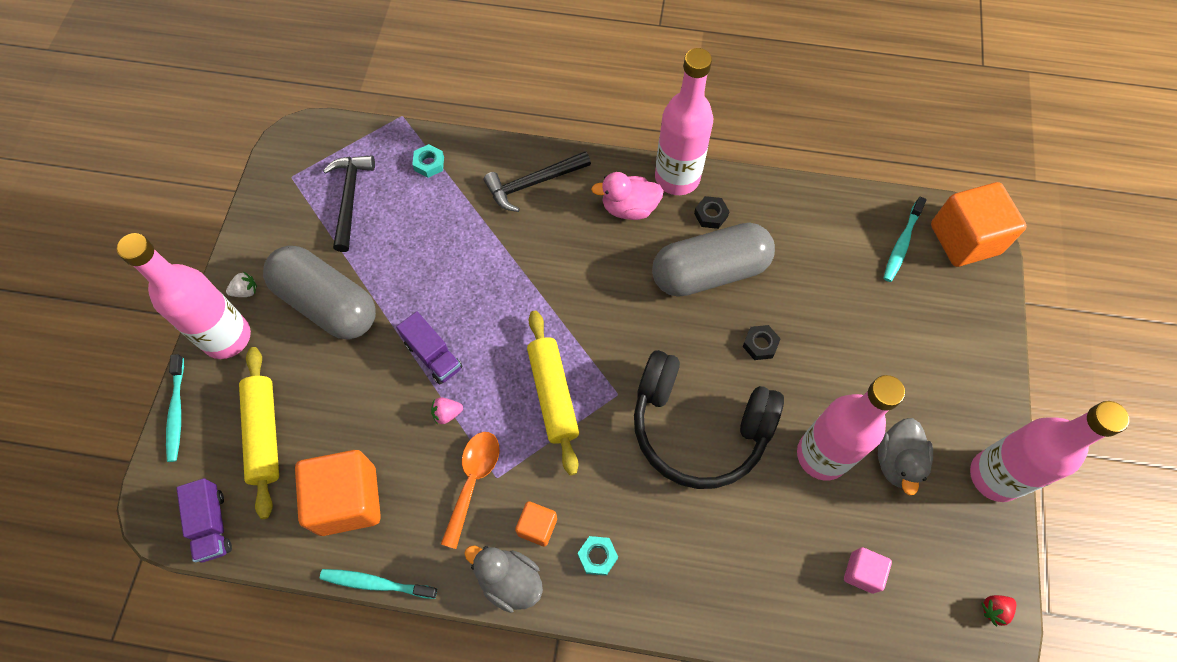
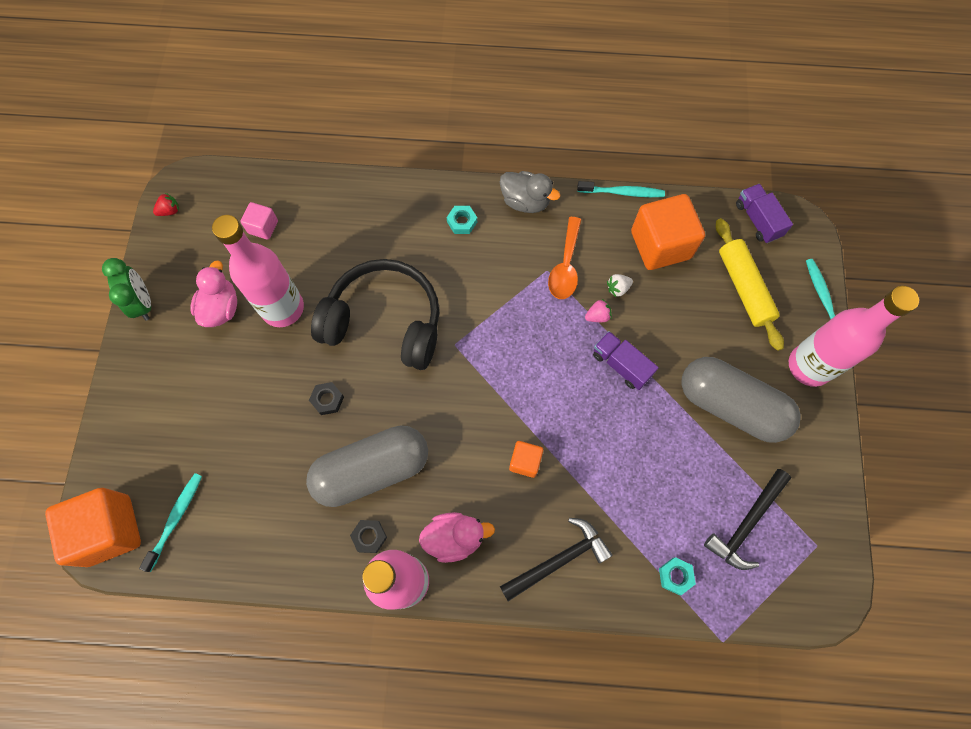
camera: 175 degrees right, 5 degrees up
(246, 291) = (811, 411): white strawberry -> white strawberry (618, 288)
(350, 198) = (746, 523): black hammer -> black hammer turned 45 degrees clockwise
(537, 526) = (510, 238): orange cube -> orange cube (525, 461)
(553, 394) = (510, 339): yellow rolling pin -> none
(897, 461) = (221, 308): grey duck -> pink duck
(995, 476) = (143, 303): pink bottle -> green clock

